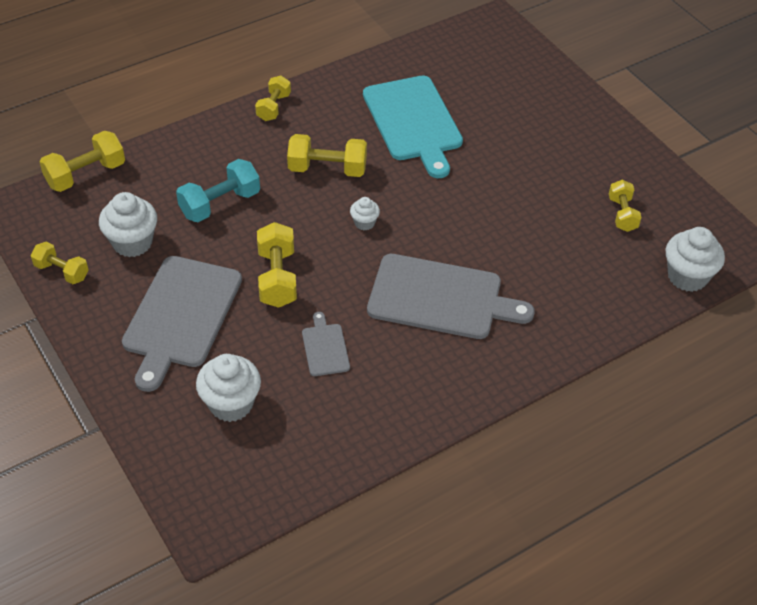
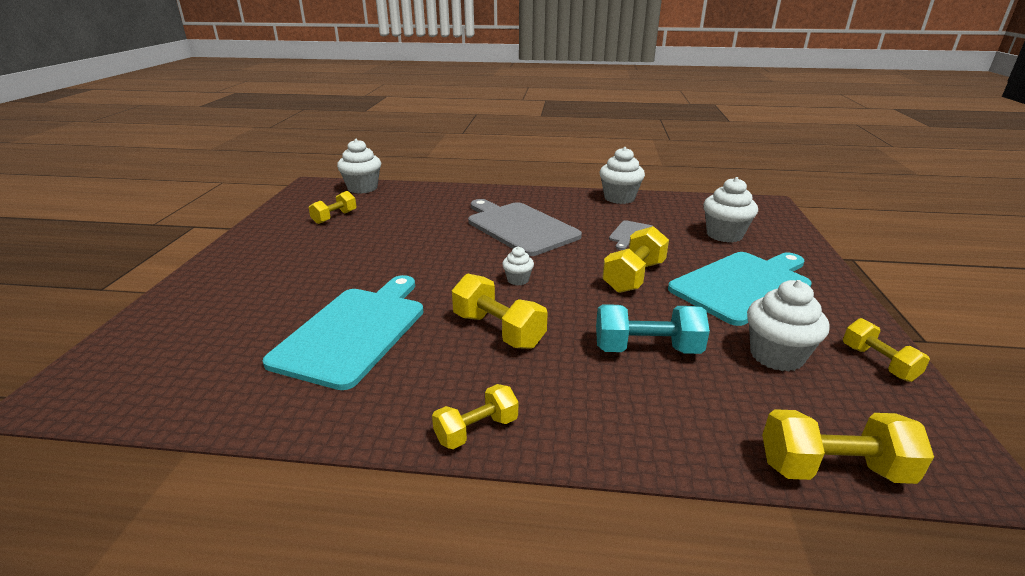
camera: 140 degrees left, 20 degrees down
(181, 316) = (743, 285): grey cutting board -> turquoise cutting board
(396, 430) = (619, 198): none -> white cupcake

